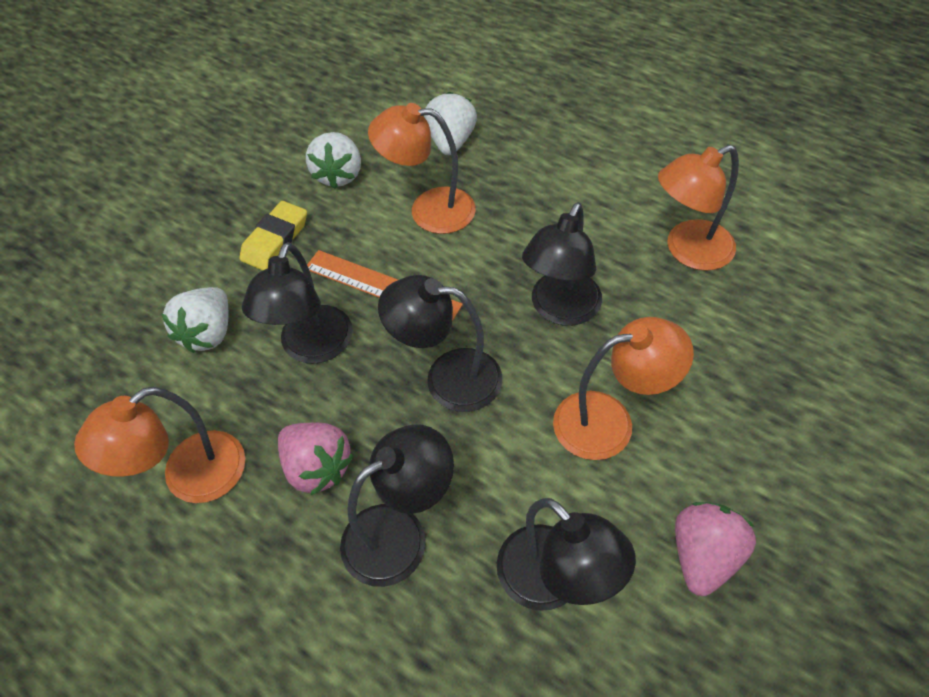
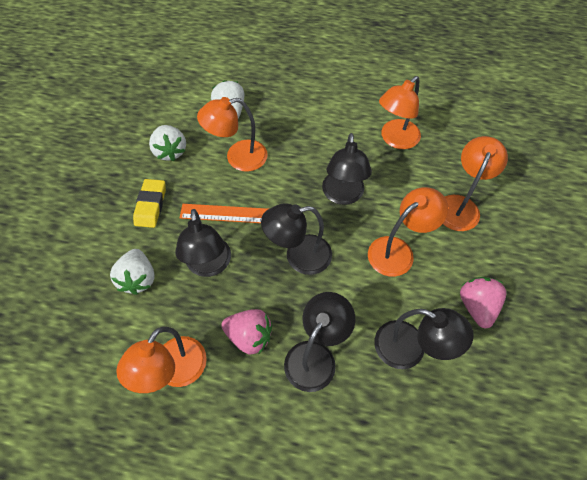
camera: 25 degrees left, 5 degrees up
(752, 384) = (460, 205): none -> orange lamp

